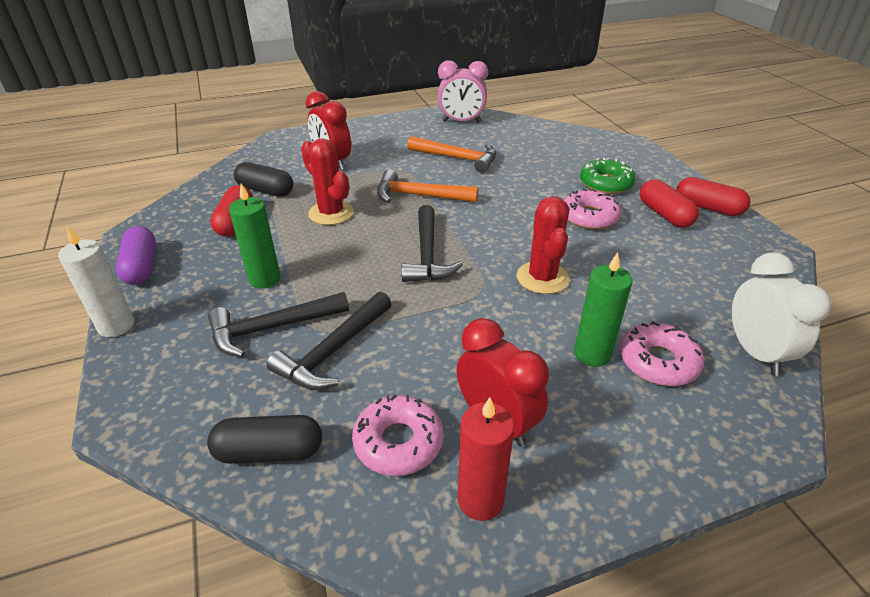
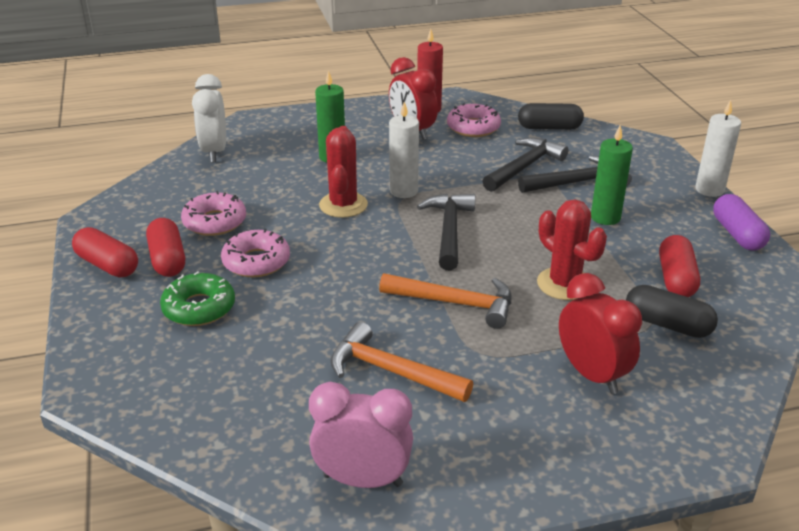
camera: 175 degrees left, 5 degrees down
(482, 301) = (403, 191): none -> white candle
(658, 362) = (288, 151): pink donut -> pink donut (215, 222)

